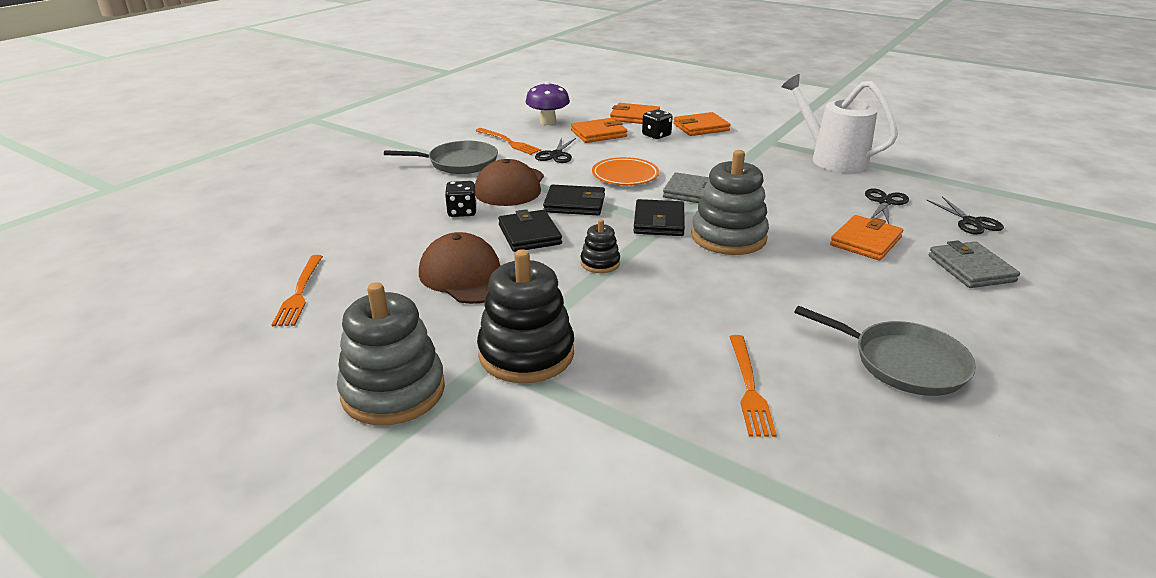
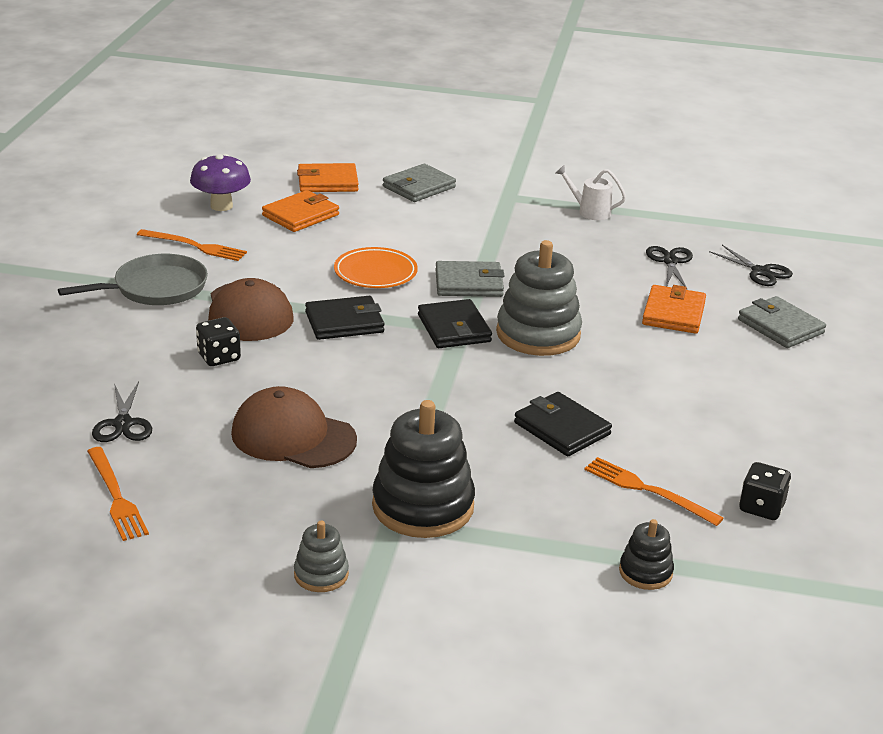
camera: 25 degrees left, 0 degrees up
(393, 391) = (321, 574): grey stacking toy -> grey stacking toy, size x0.50
(529, 234) = (322, 372): black wallet -> black wallet (561, 428)
(556, 155) = (270, 256): black scissors -> black scissors (123, 424)
(600, 263) = (425, 392): black stacking toy -> black stacking toy (645, 572)
(656, 135) = (373, 207): black dice -> black dice (761, 507)
(701, 127) = (419, 187): orange wallet -> grey wallet
(749, 387) = (647, 490): orange fork -> orange fork turned 150 degrees clockwise
(831, 159) = (589, 211): white watering can -> white watering can, size x0.50
(903, 363) = (763, 436): grey pan -> none

